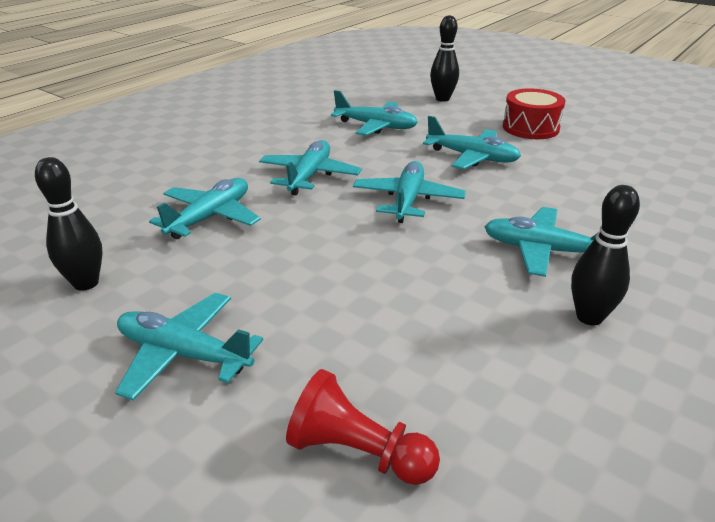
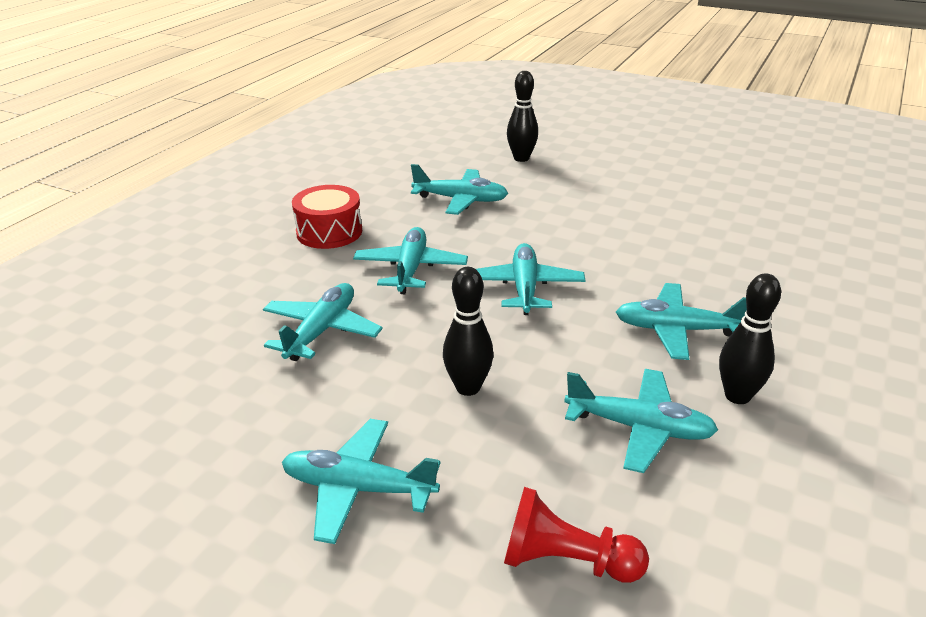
camera: 10 degrees left, 0 degrees up
(86, 283) = (218, 424): black bowling pin -> black bowling pin (468, 387)
(472, 157) = (575, 229): turquoise plane -> turquoise plane (639, 428)
(530, 128) = (624, 187): red drum -> red drum (329, 232)

